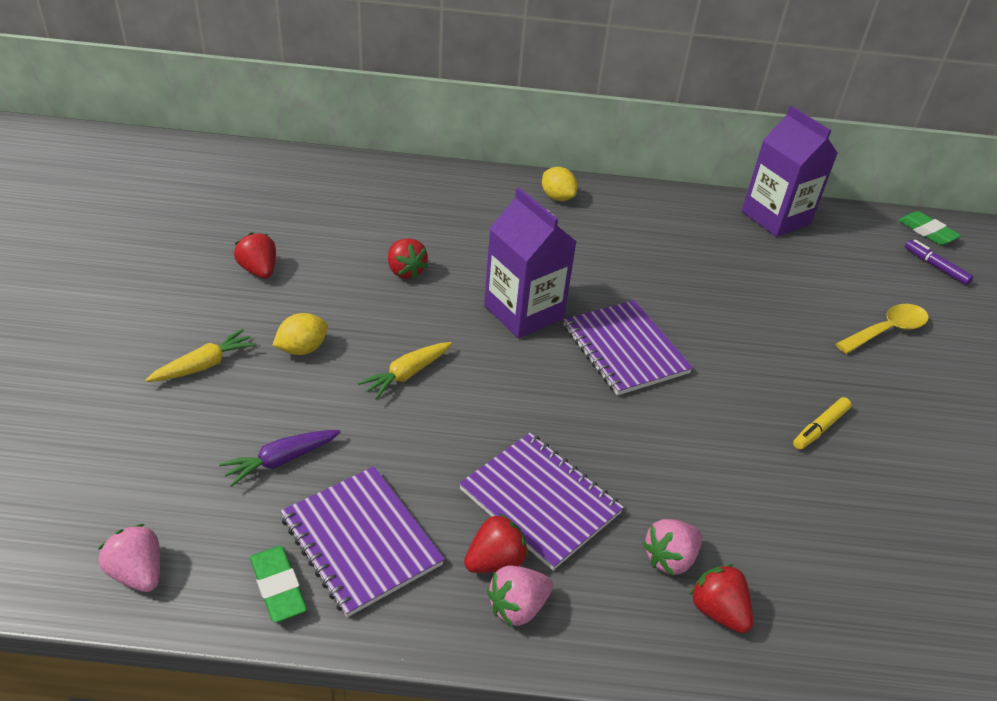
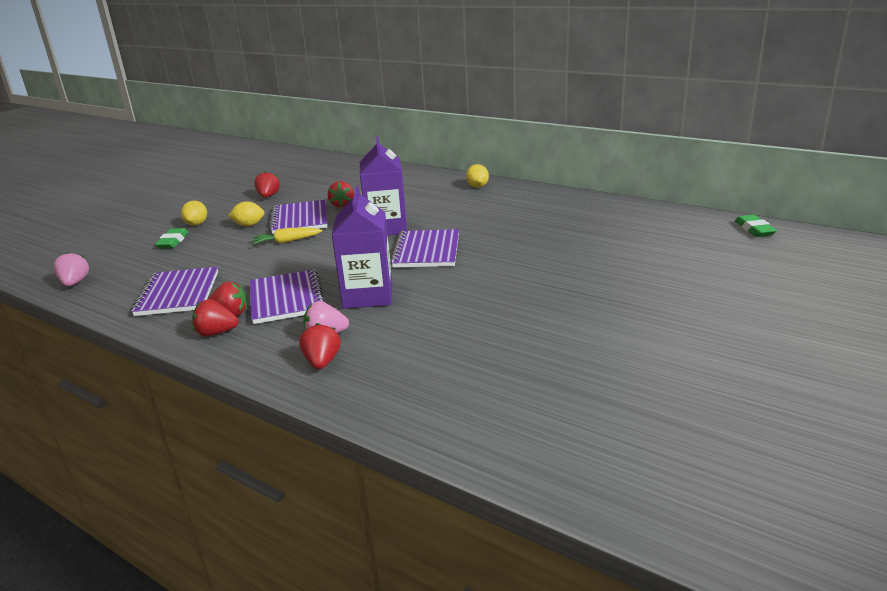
camera: 35 degrees right, 15 degrees down
(204, 365) = (197, 224): yellow carrot -> yellow lemon
(278, 587) = (121, 300): green eraser -> green eraser (173, 242)
(281, 461) = (183, 260): purple carrot -> none
(372, 317) = (299, 219): none -> purple notebook
(517, 607) = (216, 333): pink strawberry -> red strawberry
(775, 218) = (627, 210): purple carton -> purple carton (368, 295)
(820, 428) = (511, 304): yellow marker -> none
(886, 330) = (638, 270): yellow spoon -> none
(935, 266) = (734, 247): purple marker -> none

